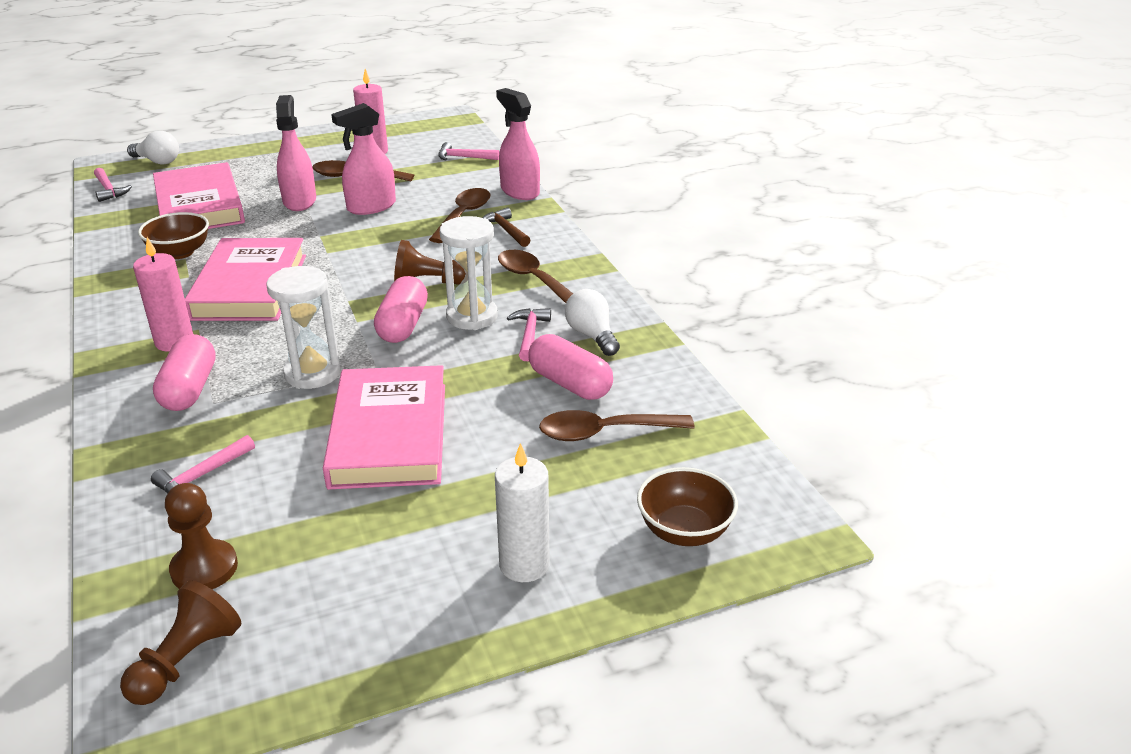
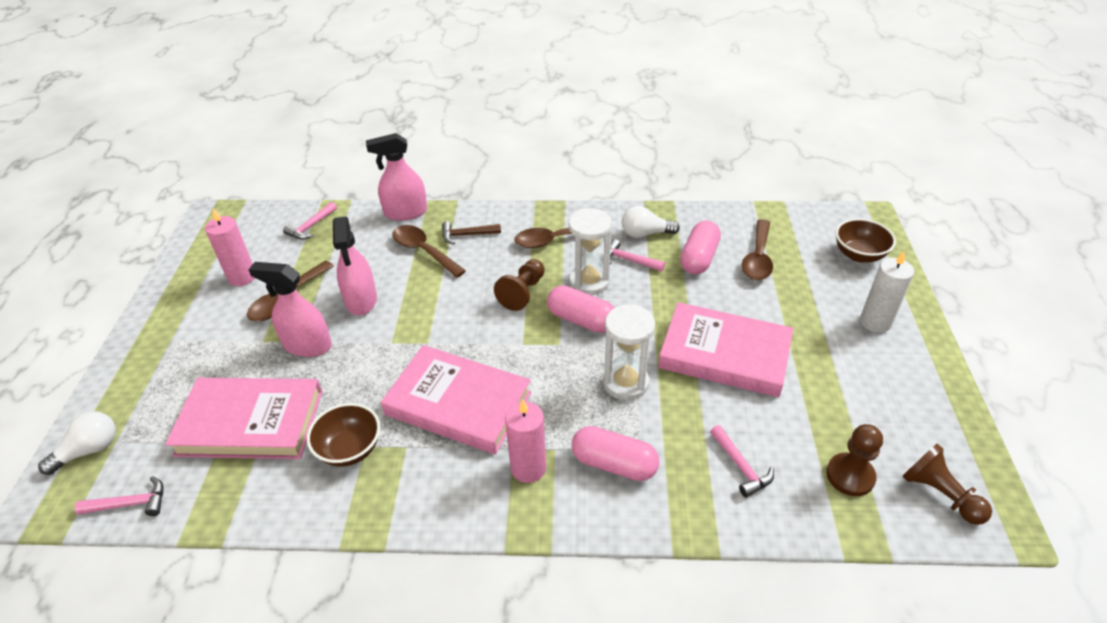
camera: 65 degrees left, 10 degrees up
(570, 384) = (699, 258): pink capsule -> pink capsule turned 45 degrees counterclockwise

